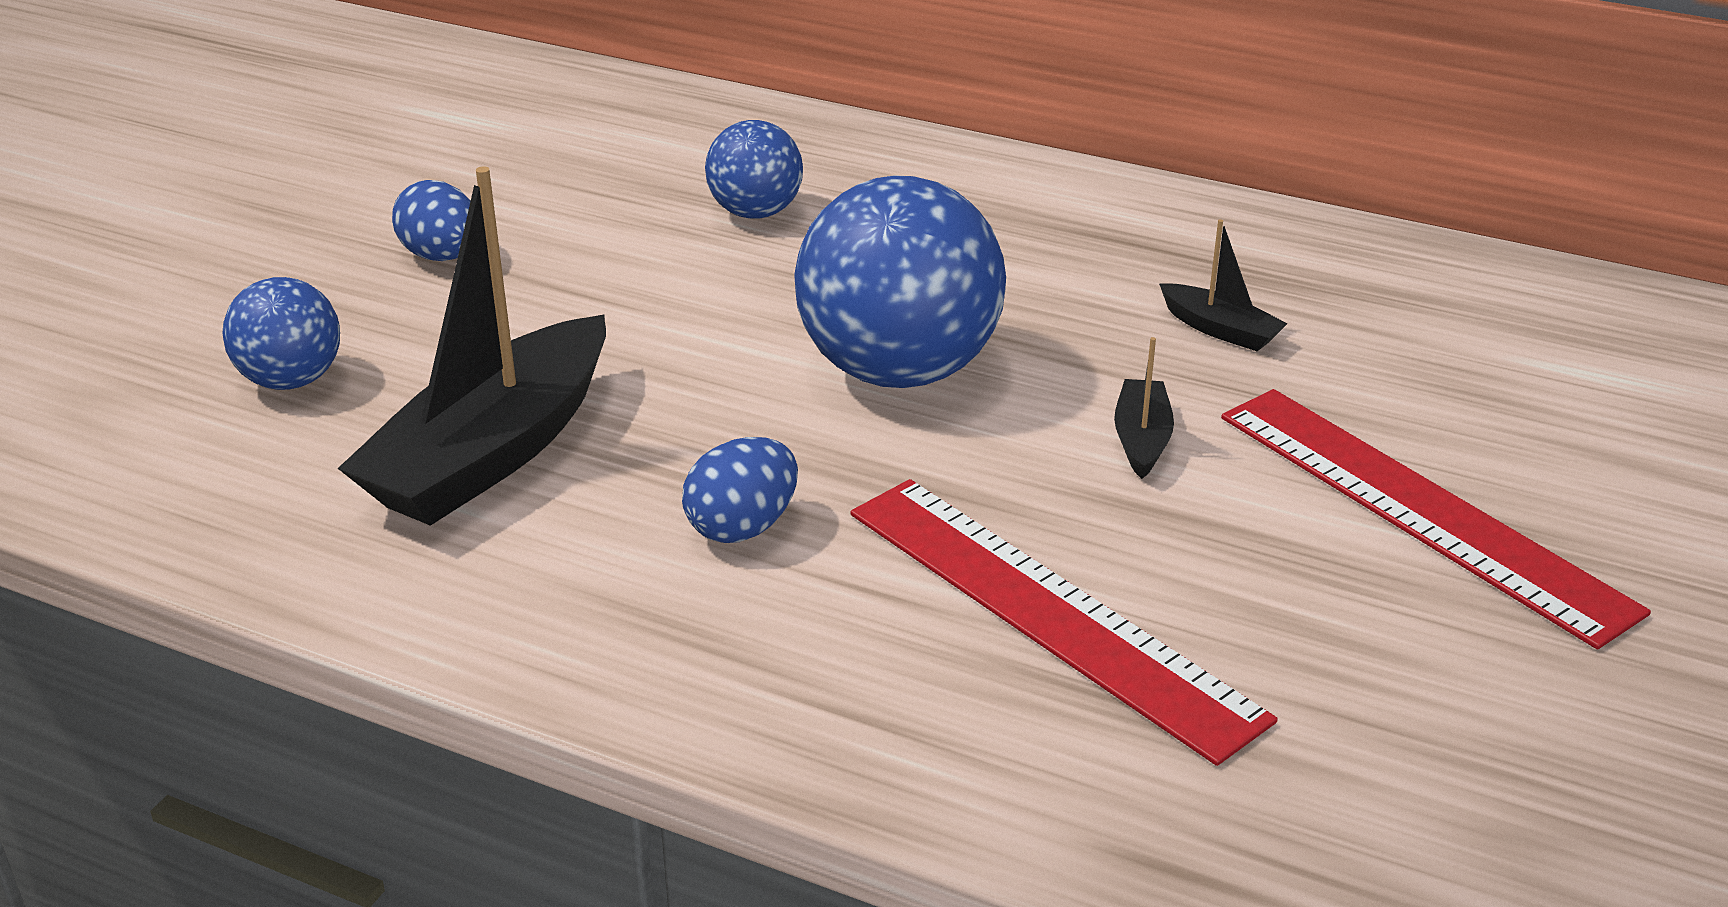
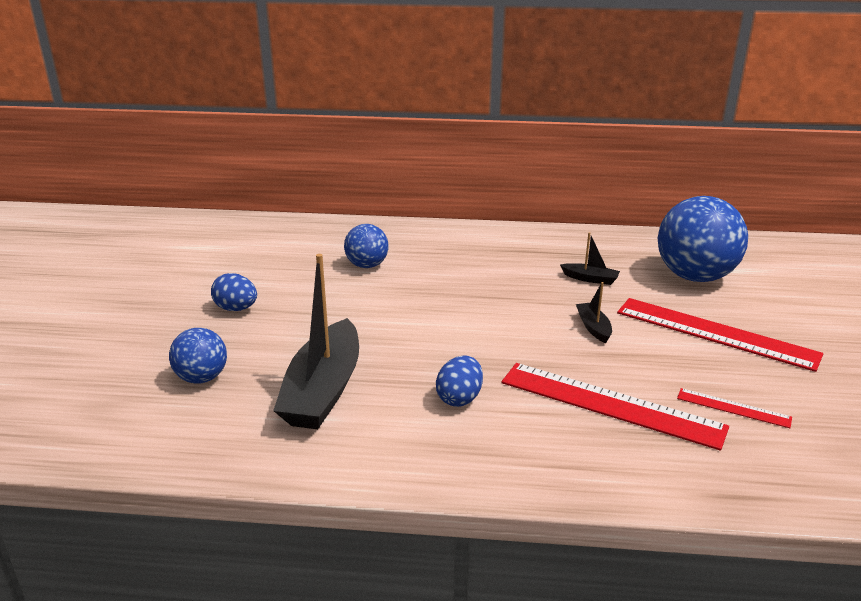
camera: 20 degrees left, 5 degrees down
(899, 371) = (476, 319): blue ball -> blue ball (695, 276)
(1324, 683) = (733, 408): none -> red ruler

